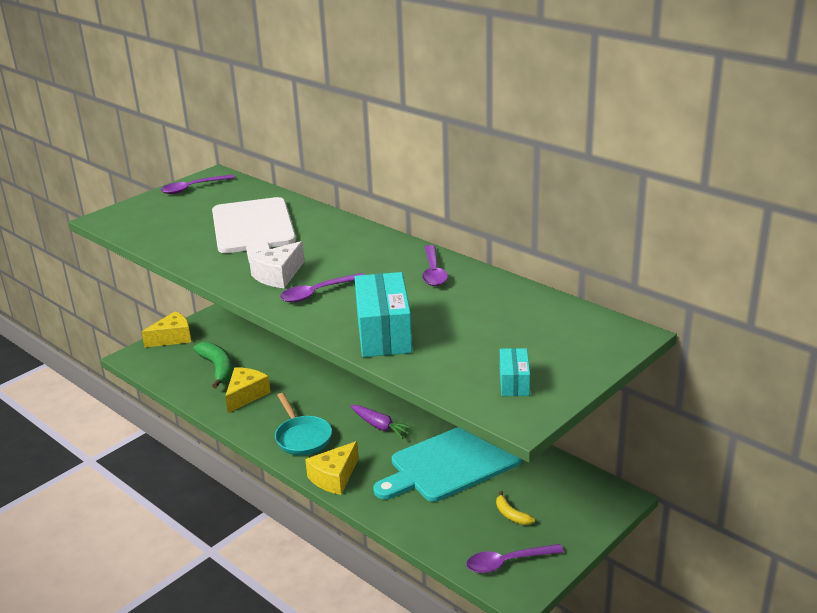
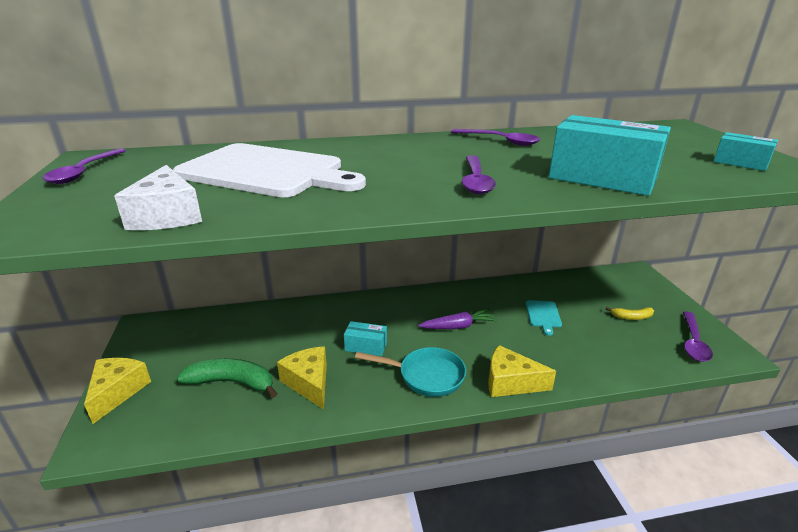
camera: 55 degrees left, 0 degrees up
(278, 275) = (404, 186): white cheese -> white cheese (167, 216)
(307, 398) = (366, 346): none -> turquoise box
(334, 477) = (510, 382): yellow cheese -> yellow cheese turned 120 degrees clockwise
(451, 463) = (543, 315): turquoise cutting board -> turquoise cutting board, size x0.40

